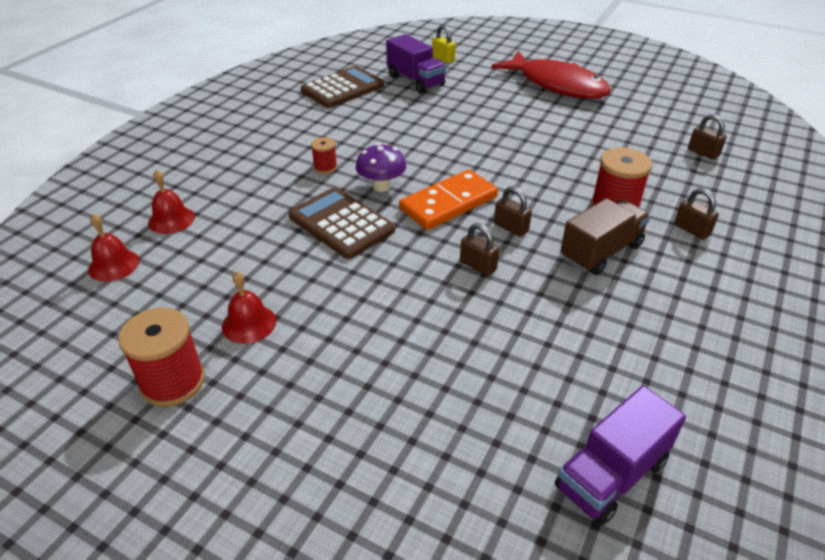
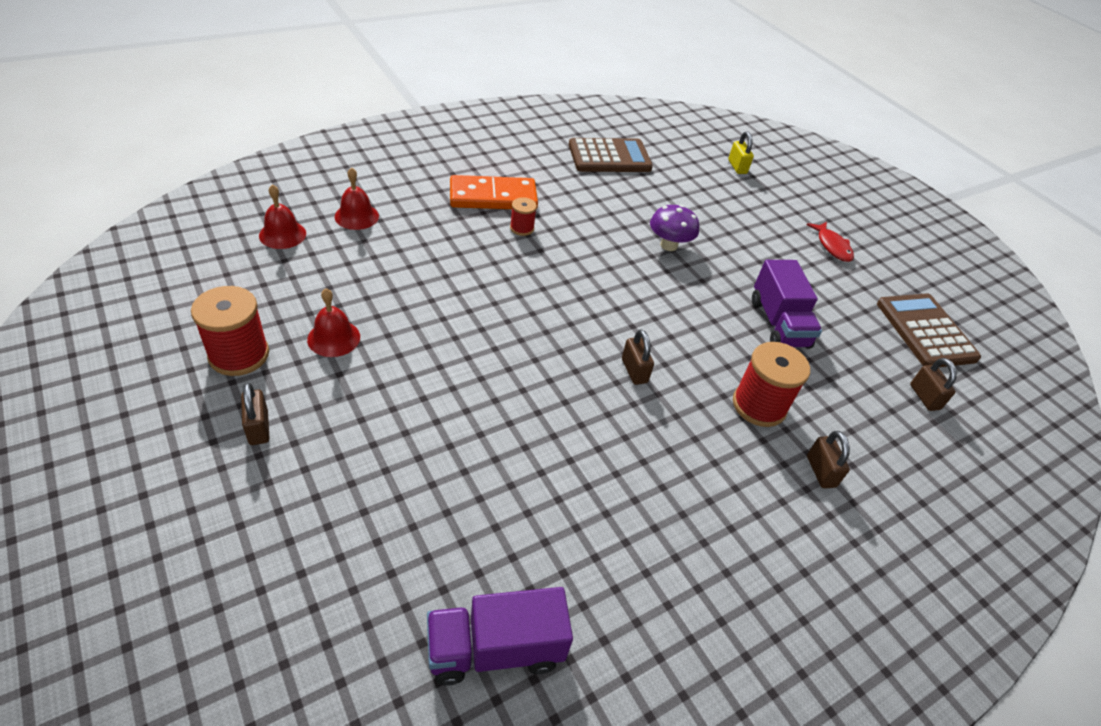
camera: 25 degrees right, 5 degrees up
(341, 223) = (486, 288): brown calculator -> brown calculator (925, 331)
(381, 186) = (554, 270): purple mushroom -> purple mushroom (669, 245)
(415, 81) = (686, 179): purple truck -> purple truck (778, 323)
(448, 203) = (599, 317): orange domino -> orange domino (493, 197)
(478, 266) = (567, 391): brown padlock -> brown padlock (258, 428)
(557, 85) = (832, 246): red fish -> red fish, size x0.44
(601, 252) = (699, 442): brown truck -> none

